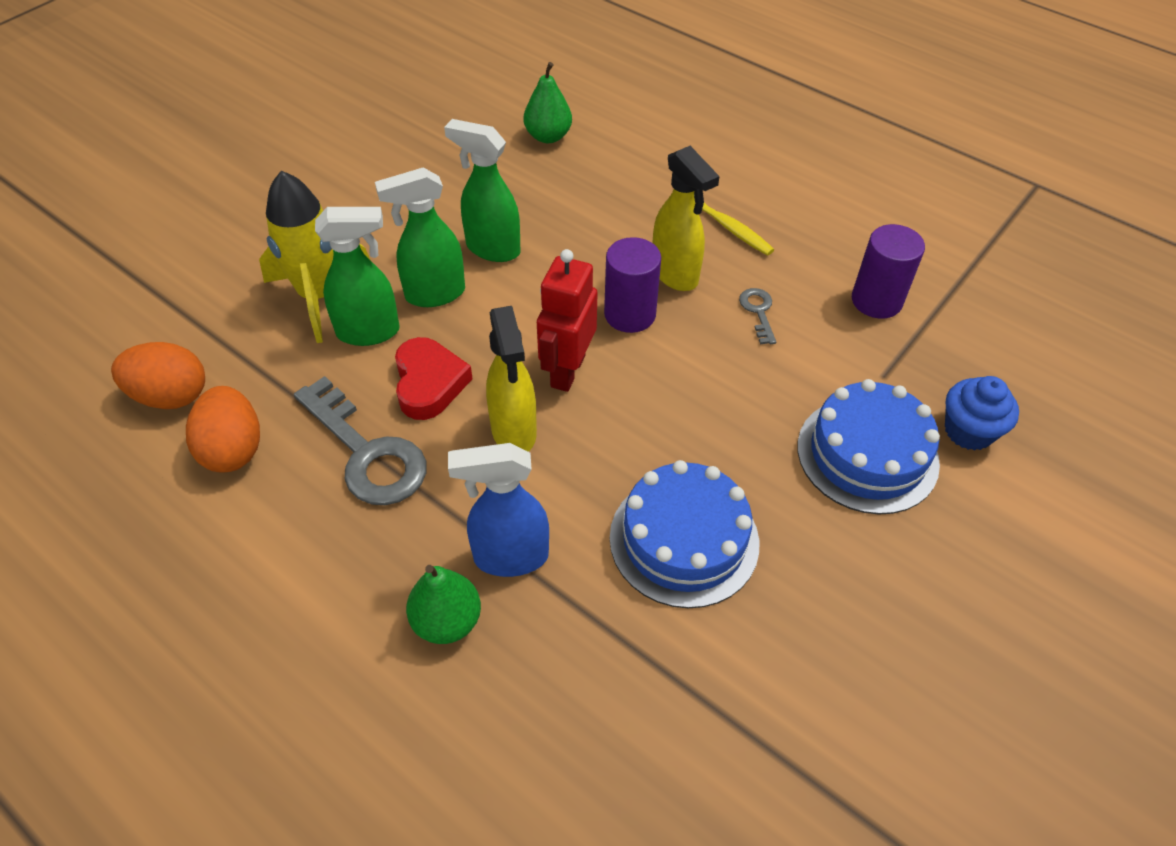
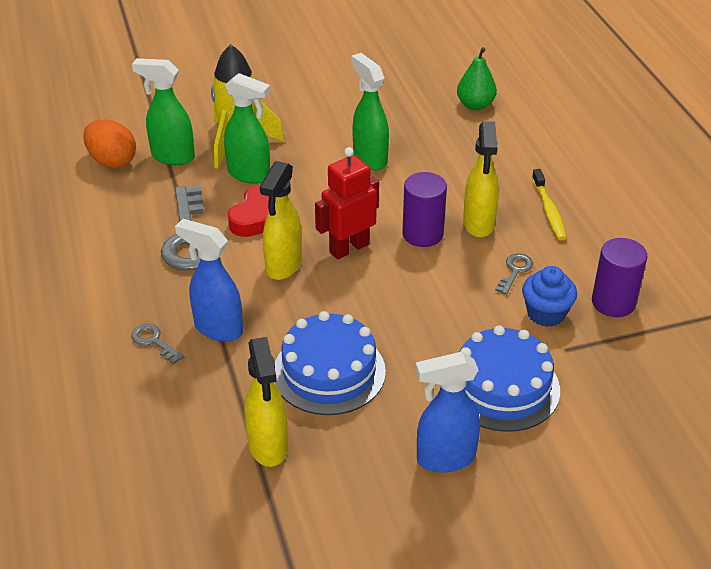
camera: 35 degrees right, 10 degrees down
(233, 449) = (120, 202): orange egg -> none
(434, 294) = (308, 170): green spray bottle -> green spray bottle (172, 157)
(447, 621) = (154, 342): green pear -> grey key
(705, 679) = (268, 446): none -> yellow spray bottle
(892, 574) = (444, 458): none -> blue spray bottle
(968, 431) = (594, 410): blue cupcake -> blue cupcake (546, 313)

